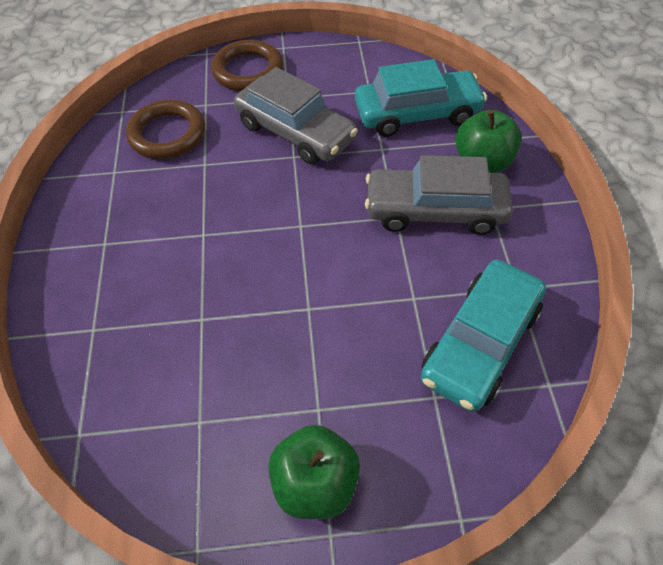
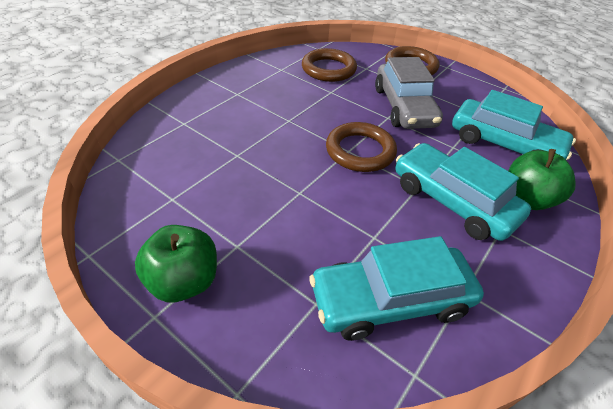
camera: 40 degrees right, 10 degrees down
(311, 217) = (360, 151): none -> brown ring
(435, 210) = (452, 201): grey car -> turquoise car

